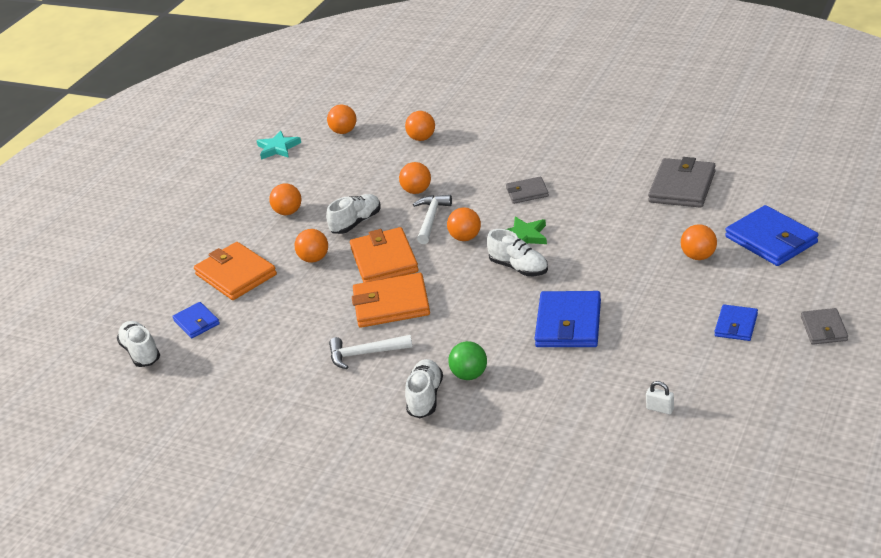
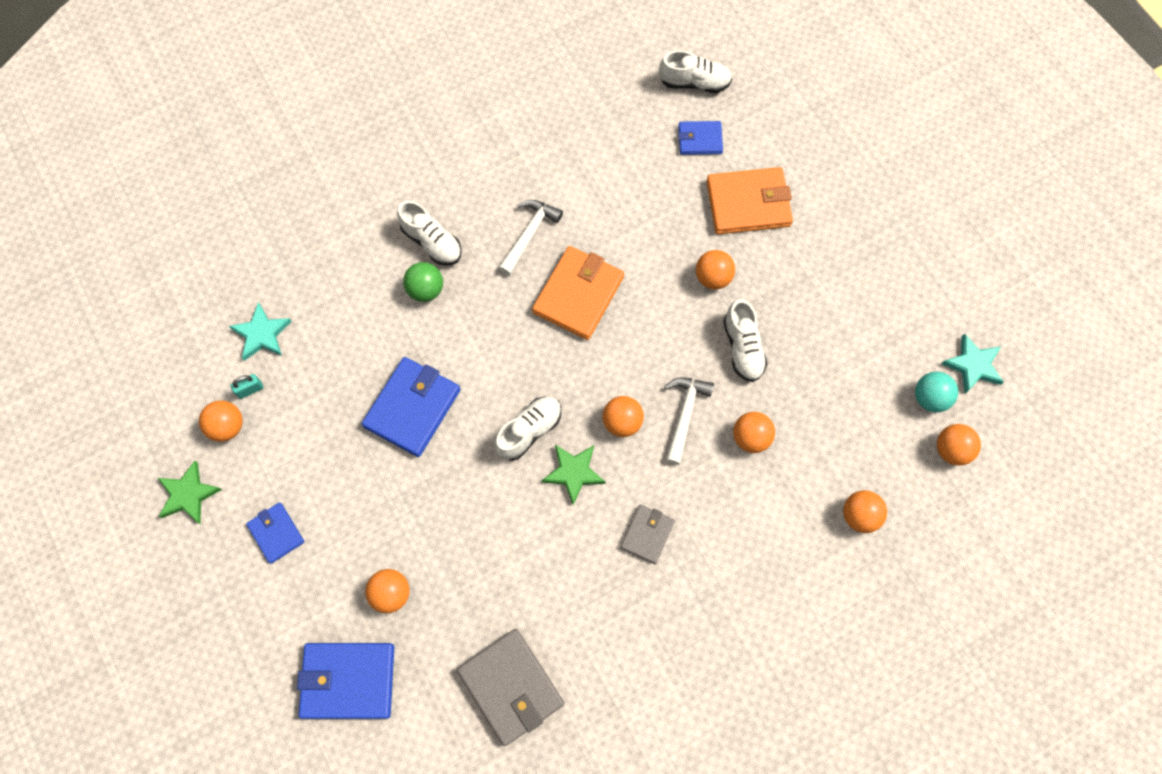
camera: 120 degrees right, 35 degrees up
(288, 212) = (821, 302): orange ball -> orange ball (227, 426)
(317, 151) = (929, 398): none -> turquoise ball
(384, 260) = (653, 331): orange wallet -> none
(431, 219) = (684, 415): white hammer -> white hammer turned 120 degrees counterclockwise
(519, 267) = (529, 431): white shoe -> white shoe turned 150 degrees clockwise
(568, 323) = (412, 408): blue wallet -> blue wallet turned 75 degrees clockwise
(610, 434) = (262, 334): none -> turquoise star
(660, 409) = (250, 389): white padlock -> turquoise padlock
(774, 383) = (188, 494): none -> green star
(824, 329) = (200, 596): grey wallet -> none

